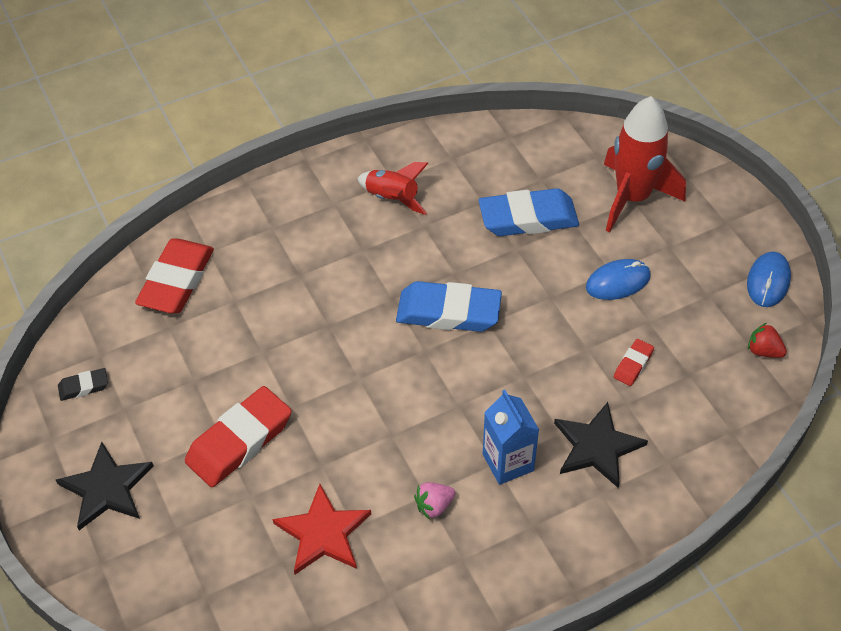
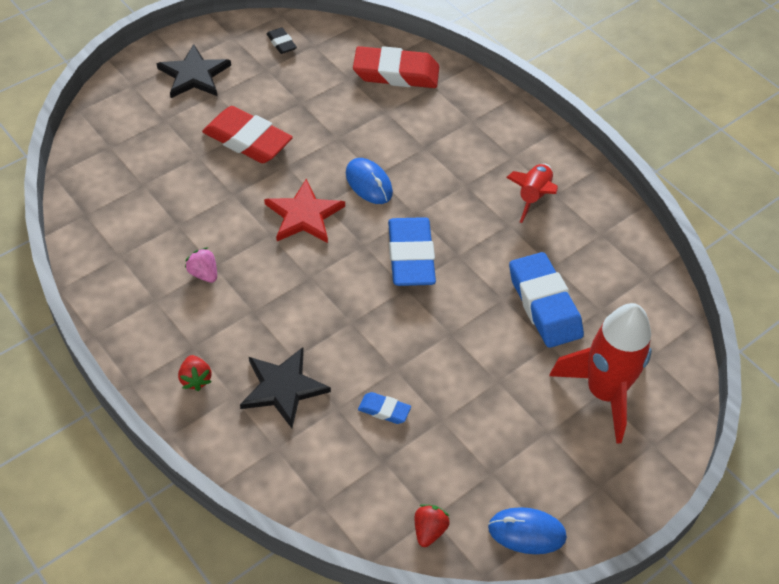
camera: 75 degrees right, 0 degrees up
(323, 533) = (170, 206): red star -> red star (304, 215)
(508, 462) = (255, 321): blue carton -> none
(576, 526) = (195, 379): none -> red strawberry
(618, 282) = (485, 388): blue mouse -> blue mouse (369, 183)
(633, 365) = (384, 410): red eraser -> blue eraser

